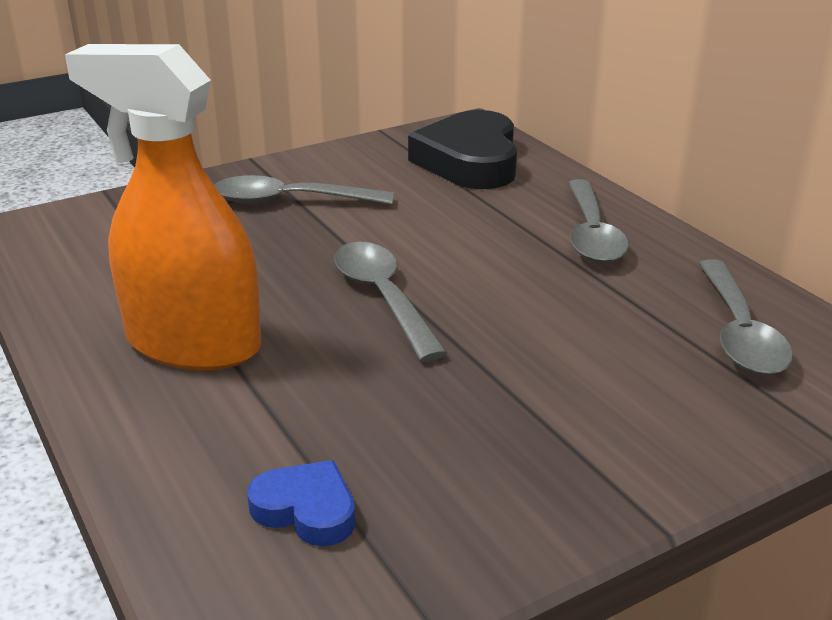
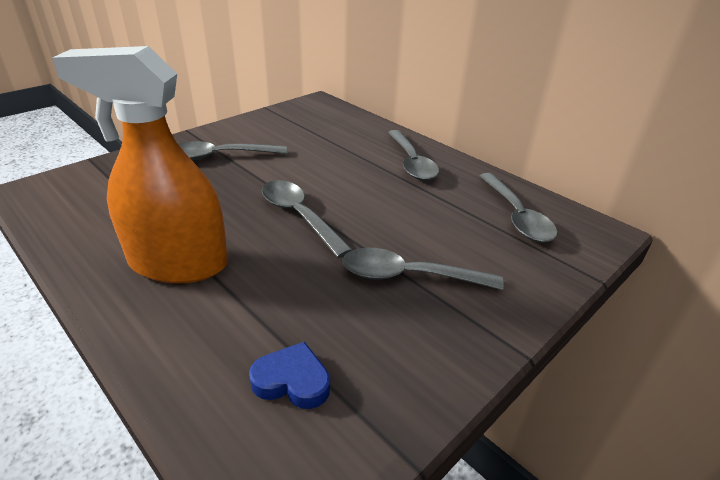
camera: 15 degrees left, 5 degrees up
(470, 161) = (325, 123): black heart -> none
(523, 400) = (409, 276): none -> grey spoon

